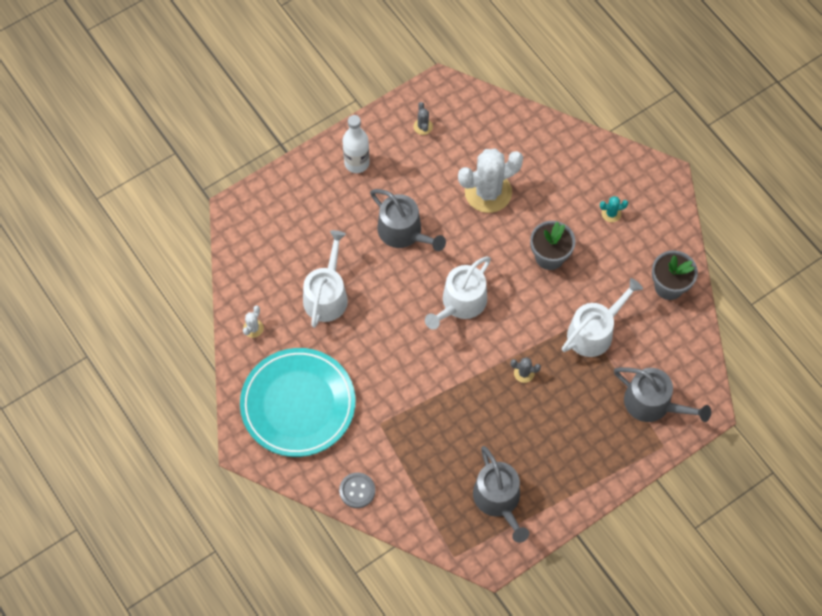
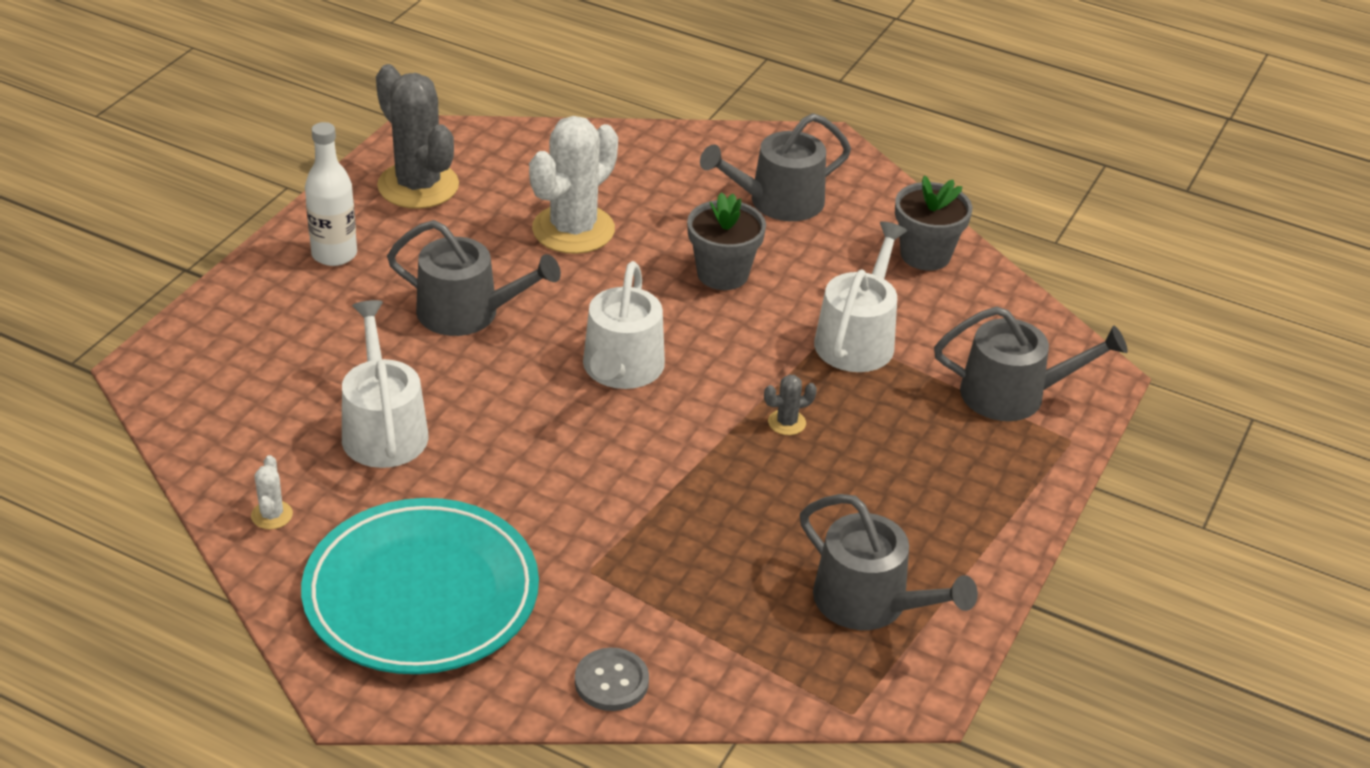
camera: 30 degrees left, 25 degrees down
(423, 126) = (418, 186): grey cactus -> grey cactus, size x2.41
(611, 213) = (778, 202): turquoise cactus -> grey watering can

